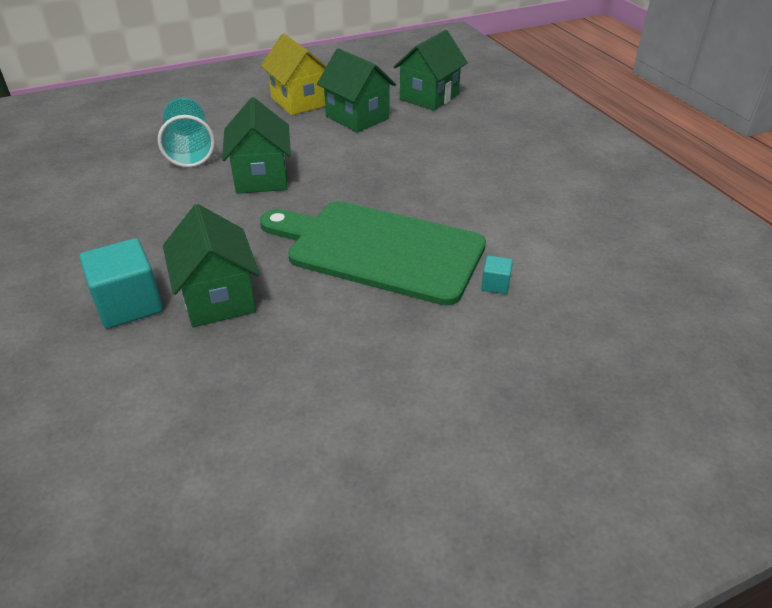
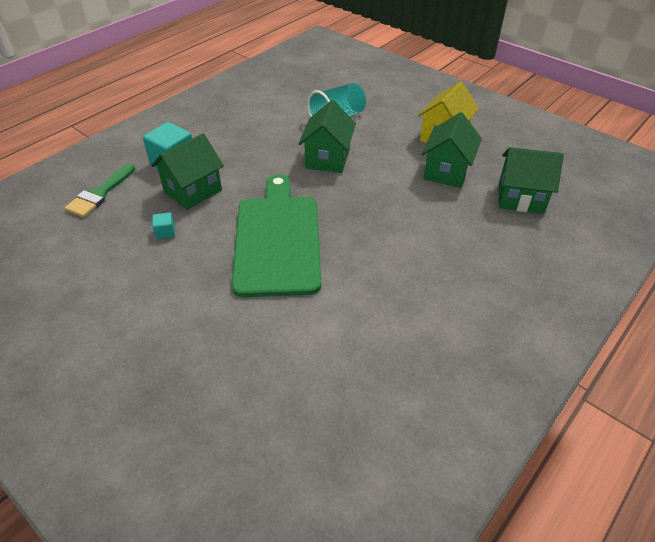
camera: 65 degrees right, 5 degrees up
(124, 403) = (100, 194): none -> green brush
(261, 177) = (327, 159): green house -> green house turned 45 degrees counterclockwise
(495, 284) = (269, 312): turquoise cube -> turquoise cube (165, 232)

